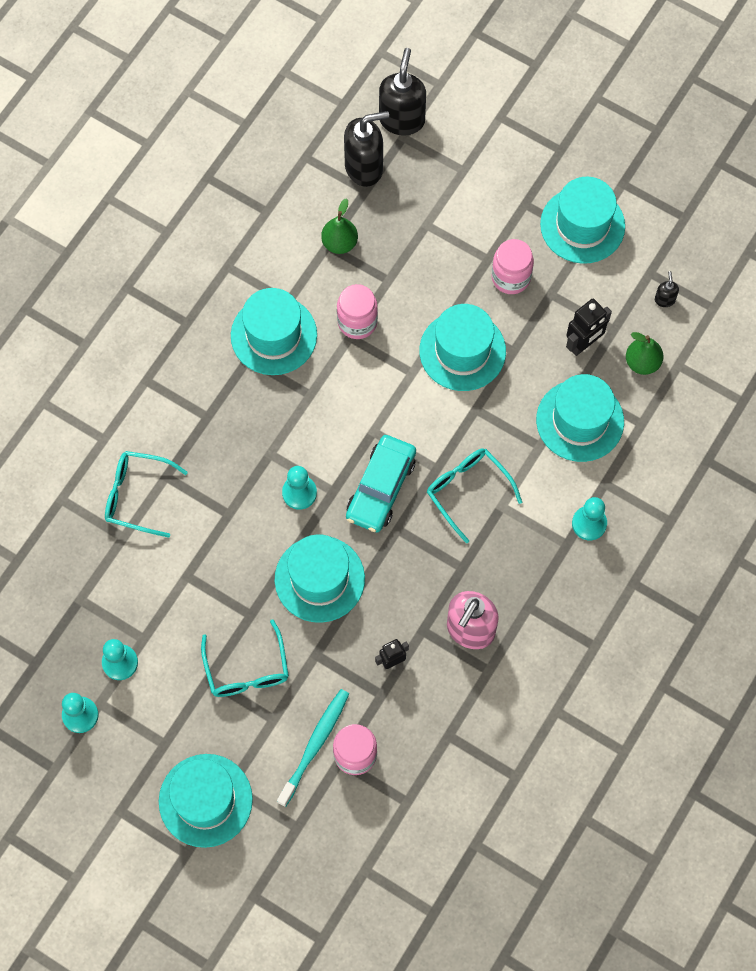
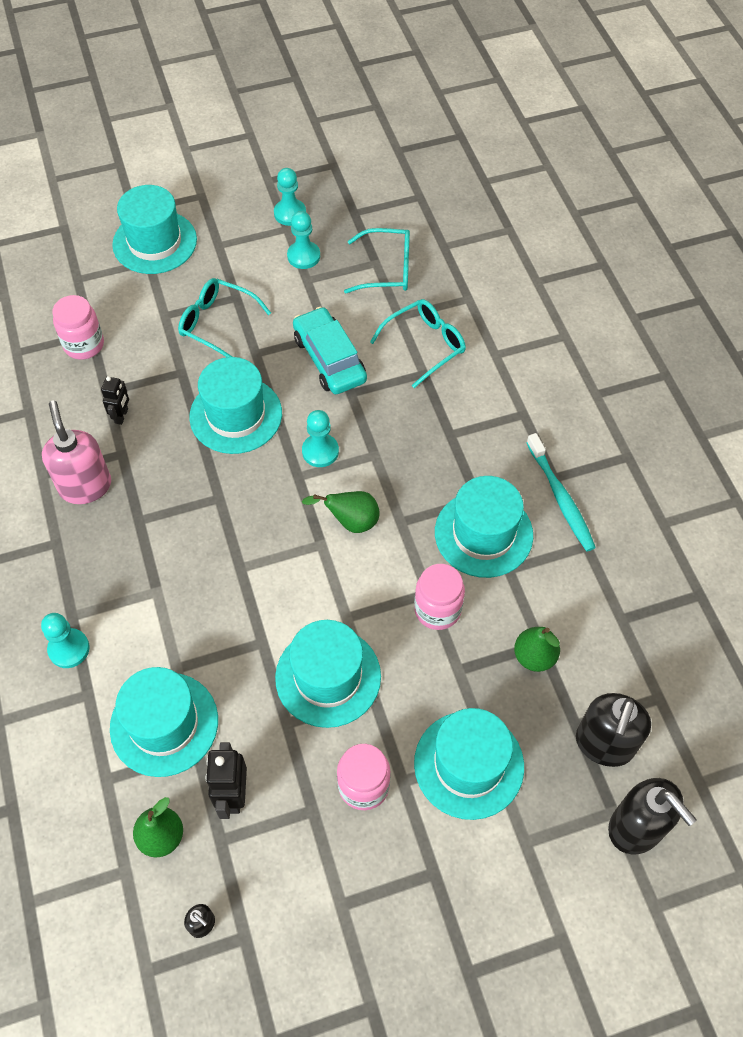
camera: 130 degrees right, 10 degrees down
(315, 745) = (118, 326): turquoise toothbrush -> turquoise toothbrush (561, 498)
(338, 426) = (351, 521): none -> green pear
(380, 488) = (265, 512): turquoise car -> turquoise car (329, 359)
(467, 491) = (196, 575): turquoise glasses -> turquoise glasses (387, 269)
(582, 225) = (359, 913): turquoise hat -> turquoise hat (469, 764)

